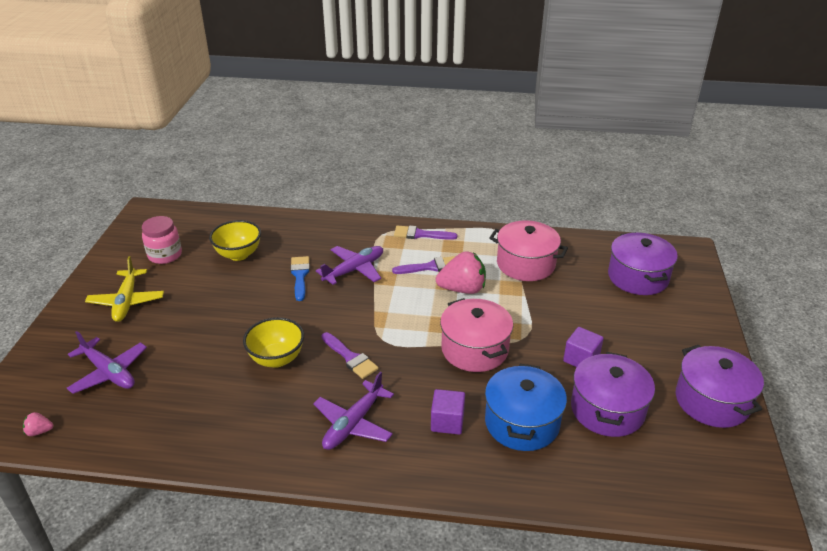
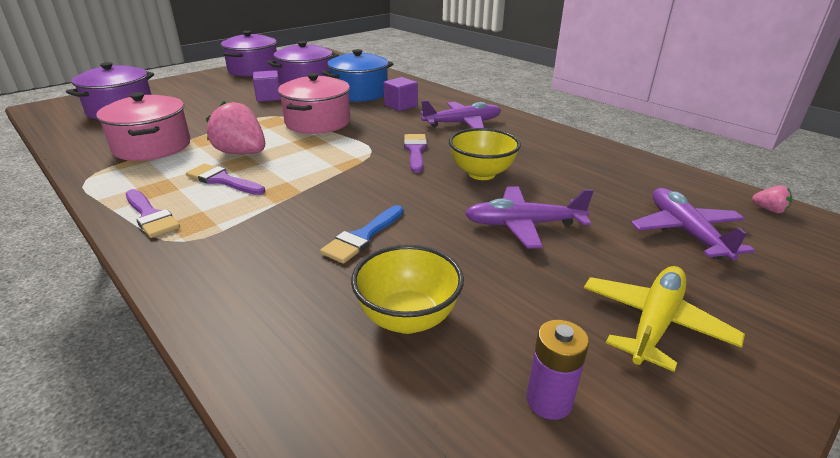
camera: 140 degrees left, 5 degrees down
(165, 255) = (549, 401): pink jar -> purple battery
(354, 270) = (294, 213): purple plane -> purple plane (523, 225)

